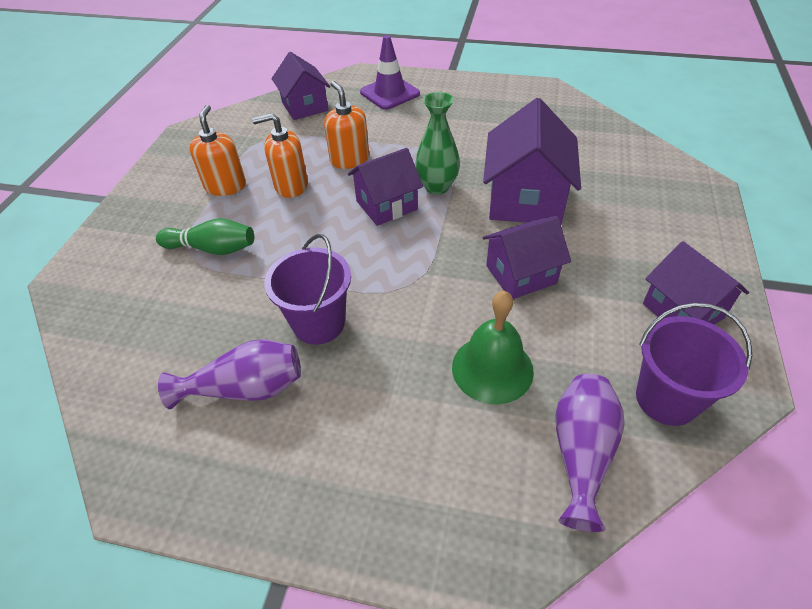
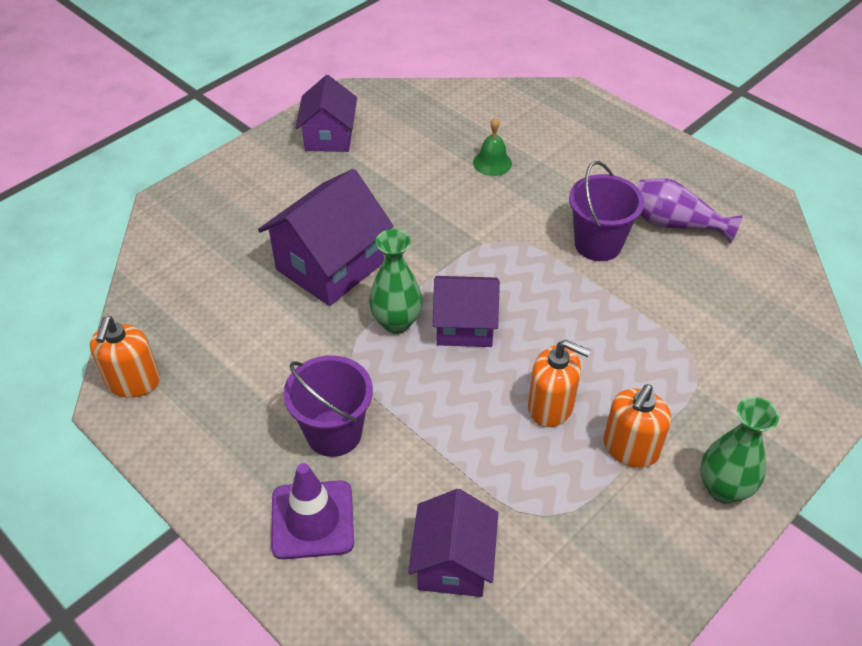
camera: 150 degrees left, 0 degrees up
(155, 190) = (723, 489): none -> green vase
(212, 249) = (670, 361): green bowling pin -> none
(349, 159) = (459, 412): orange soap dispenser -> orange soap dispenser (133, 382)
(492, 368) = (492, 163): green bell -> green bell, size x0.62
(521, 274) = (409, 207): purple house -> none
(581, 453) = (481, 108): purple vase -> none
(666, 399) = (404, 107): purple bucket -> purple bucket (334, 433)

